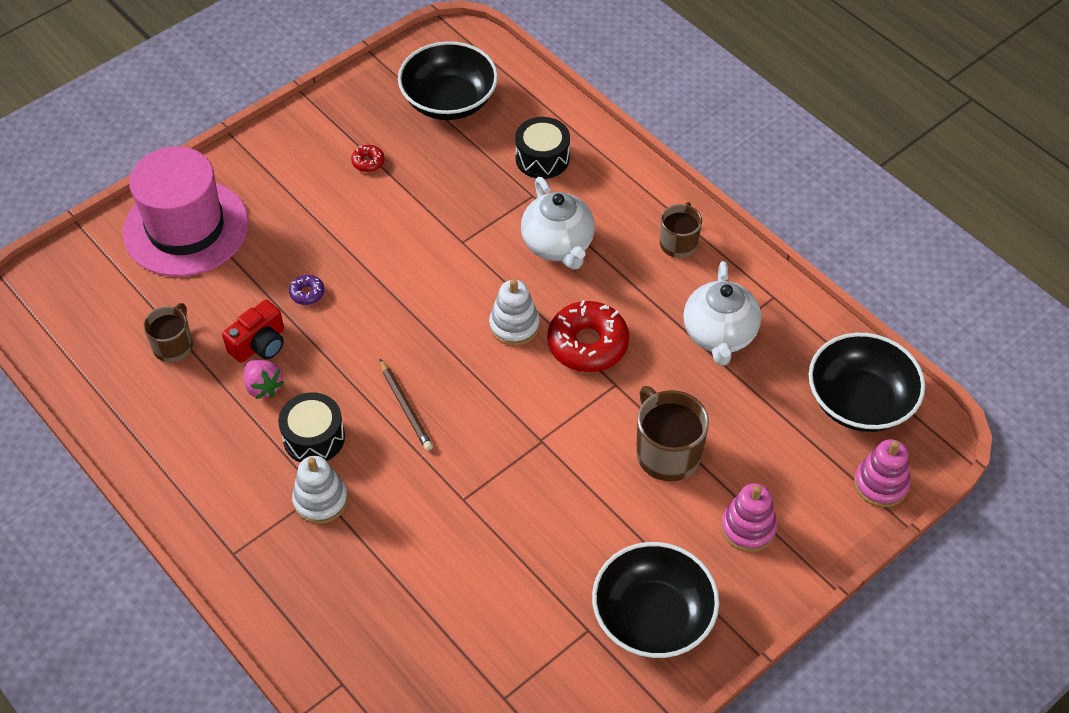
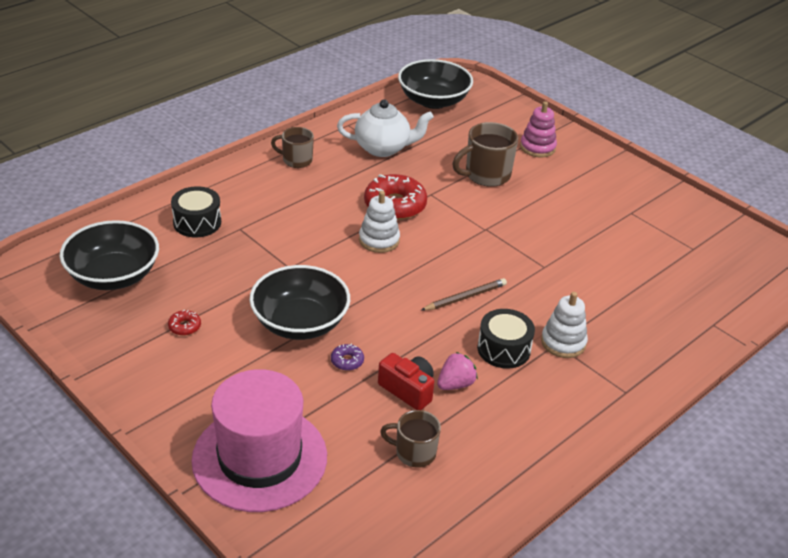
camera: 95 degrees left, 15 degrees down
(558, 245) = (296, 216): white teapot -> none
(652, 617) = (613, 187): black bowl -> black bowl (300, 323)
(880, 484) = (494, 99): pink stacking toy -> none

